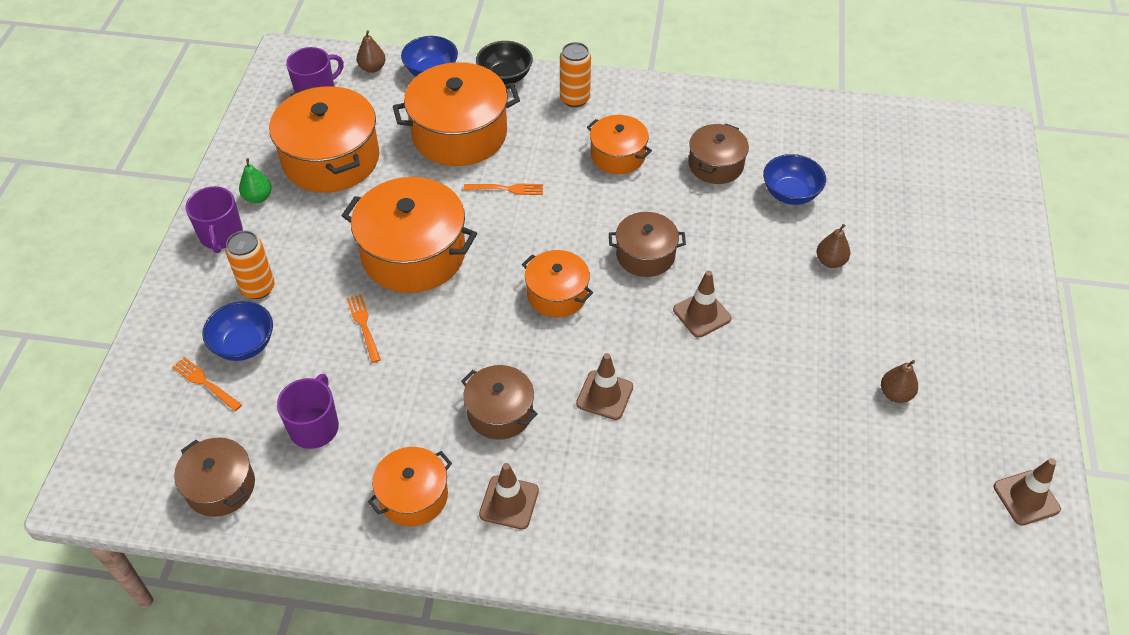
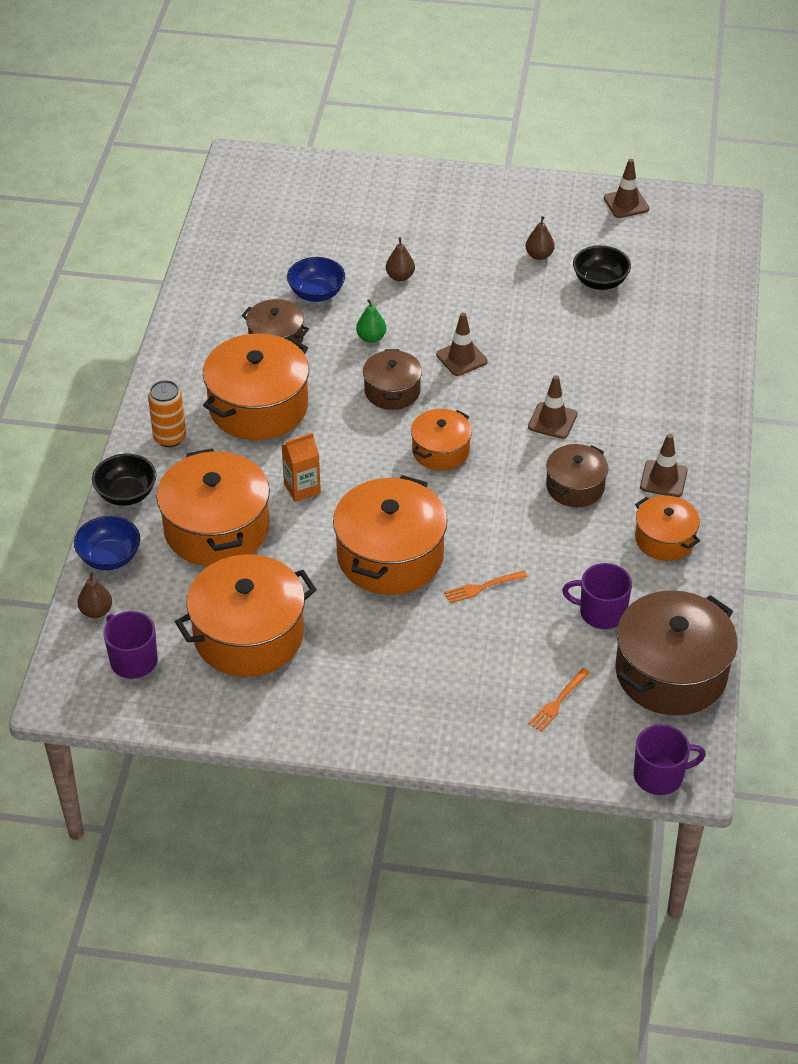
camera: 90 degrees left, 5 degrees down
(220, 486) = (671, 672): brown pot -> brown pot, size x1.77
(221, 235) = (362, 718): purple mug -> purple mug (659, 775)
(244, 345) = (510, 677): blue bowl -> none
(258, 197) = (306, 693): green pear -> green pear (371, 338)
(258, 288) = (437, 676): orange can -> none
(507, 189) = (302, 488): orange fork -> orange carton
(618, 155) = (258, 406): orange pot -> orange pot, size x1.77
(857, 457) = (600, 282): none -> black bowl

